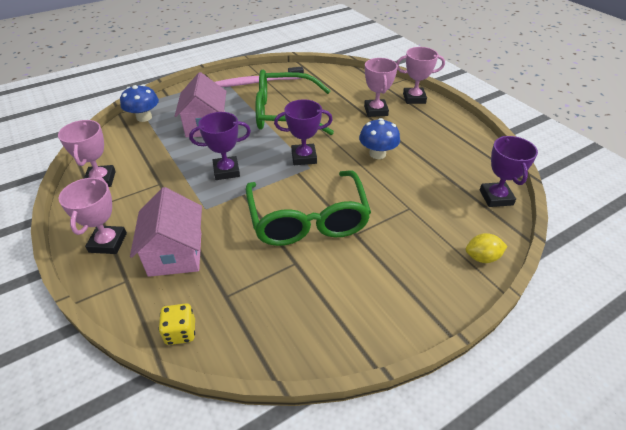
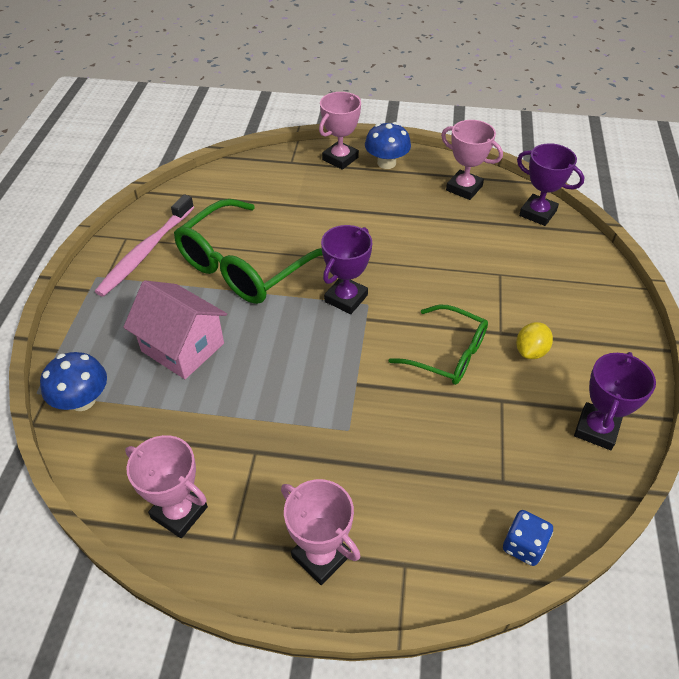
camera: 50 degrees left, 5 degrees up
(175, 253) = (401, 495): pink house -> none
(180, 332) = (523, 546): yellow dice -> blue dice
(226, 171) = (299, 376): purple trophy -> purple trophy (596, 429)
(307, 218) = (447, 353): green glasses -> green glasses, size x0.61
(375, 111) = (328, 197): pink trophy -> pink trophy (464, 188)
(377, 154) = (400, 242): blue mushroom -> blue mushroom (386, 163)
(482, 257) = (599, 273): yellow lemon -> yellow lemon (530, 351)

